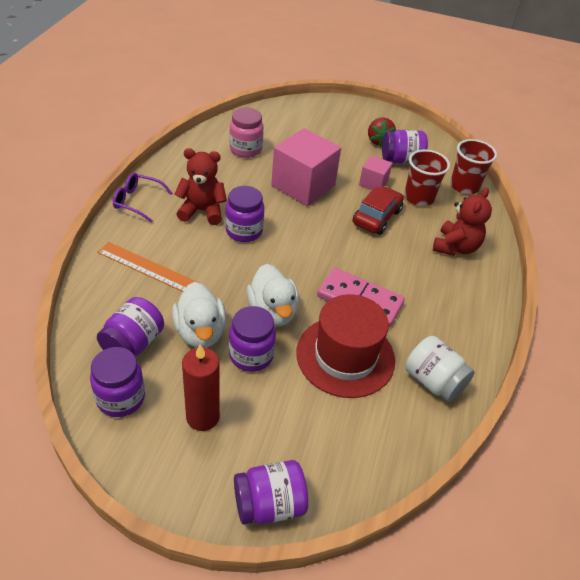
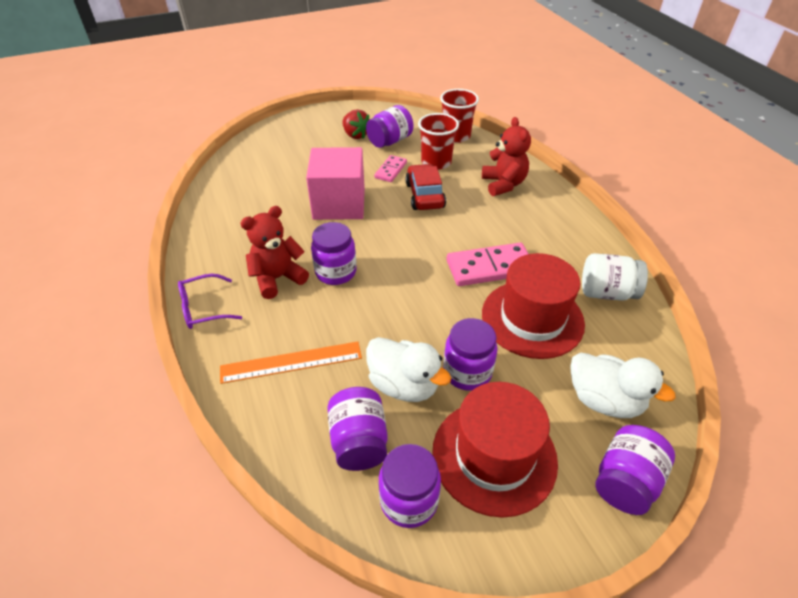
camera: 35 degrees left, 0 degrees up
(202, 417) = (494, 455): red candle -> red hat
(245, 149) = (253, 201): pink jar -> none
(272, 312) = (440, 324): white duck -> white duck (604, 400)
(373, 183) = (391, 170): pink cube -> pink domino

